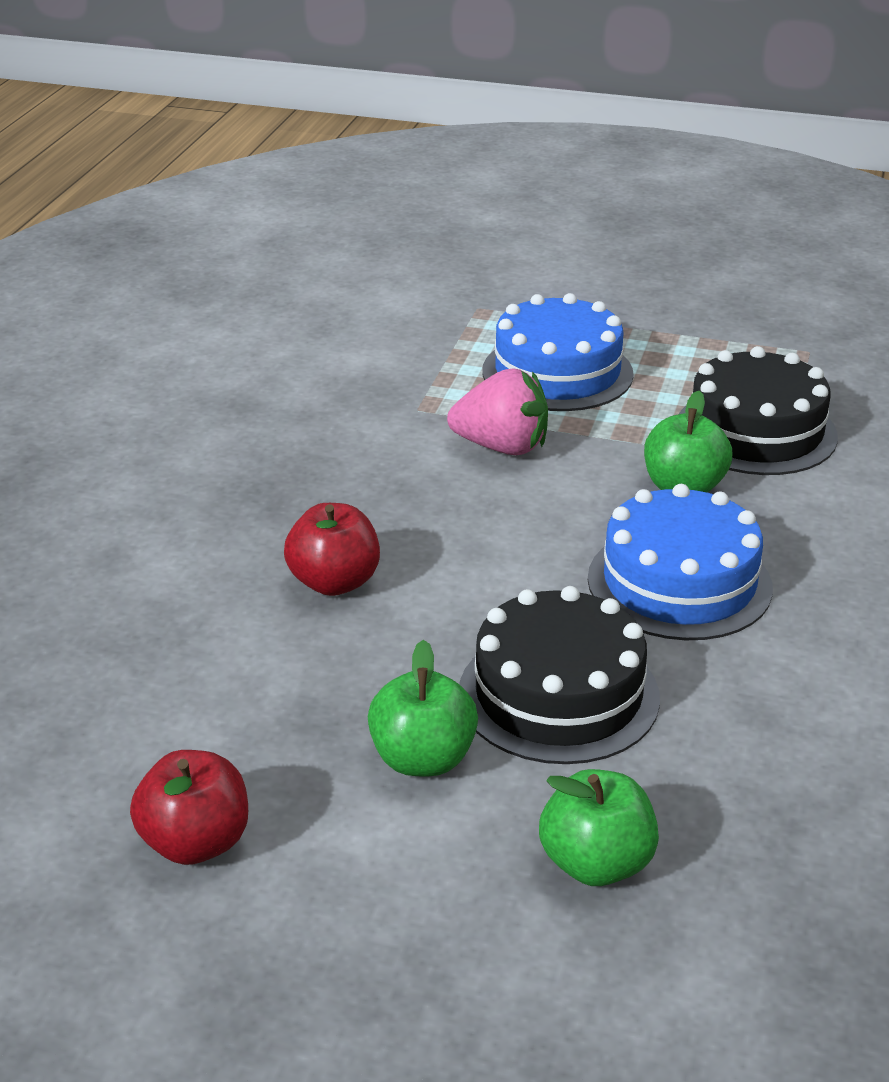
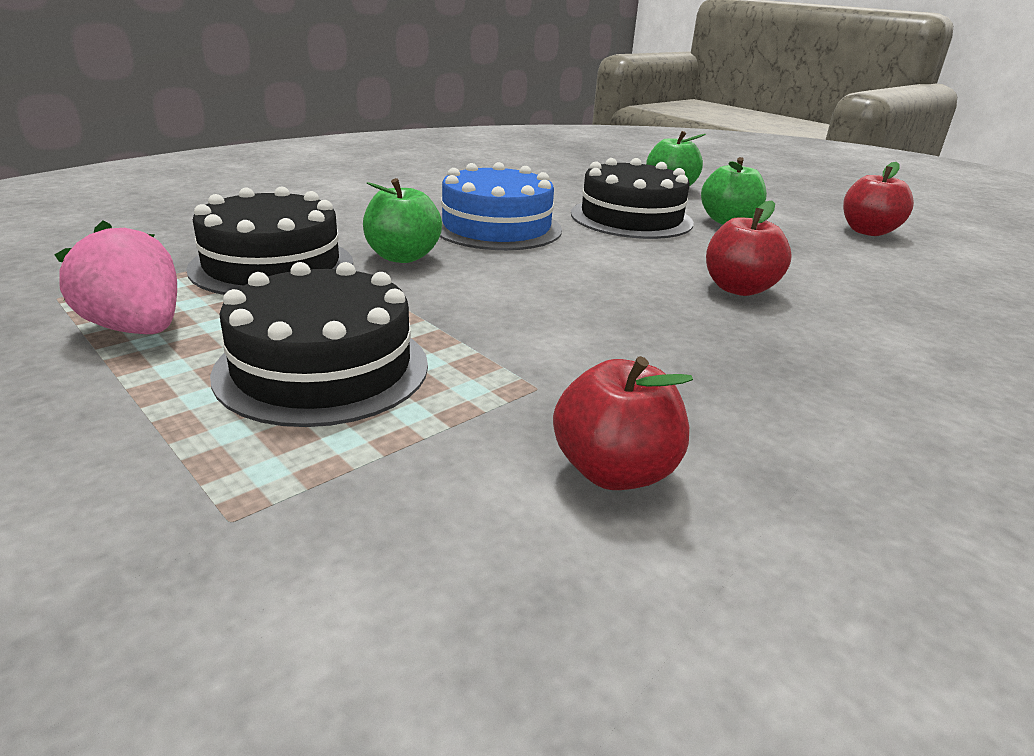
camera: 150 degrees left, 5 degrees down
(330, 379) = (614, 471): none -> red apple
(502, 447) = (497, 323): pink strawberry -> pink strawberry (137, 329)
(557, 372) = (323, 368): blue cake -> black cake

